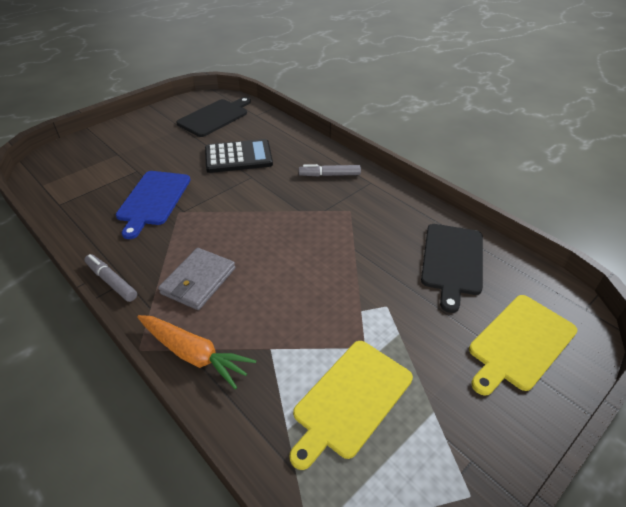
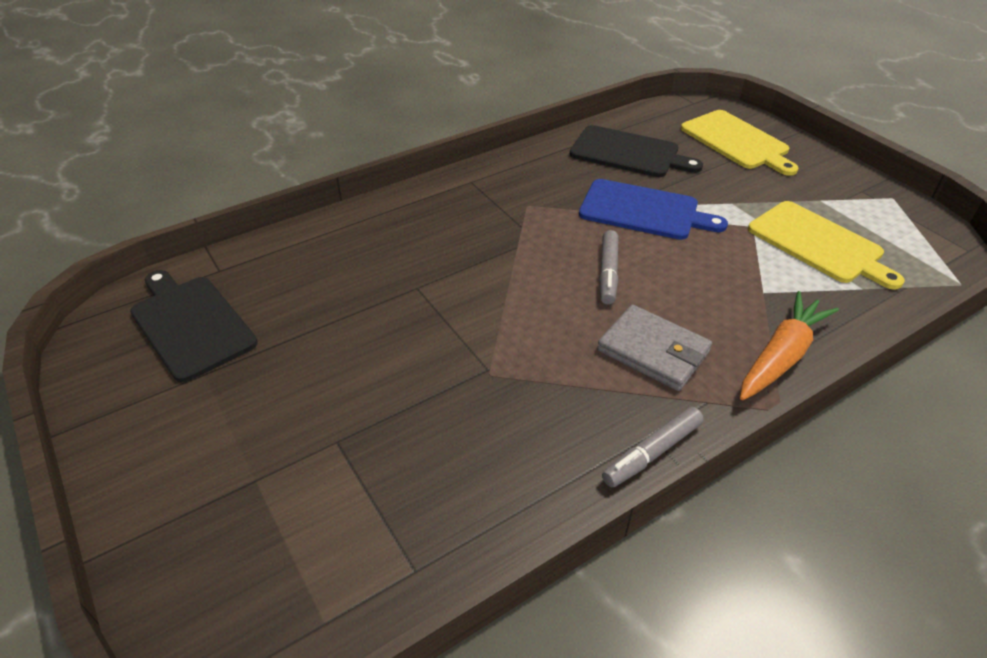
camera: 80 degrees left, 0 degrees up
(153, 200) = (445, 410): blue cutting board -> blue cutting board (643, 211)
(238, 157) = (352, 298): black calculator -> none
(329, 175) = (442, 211): grey marker -> grey marker (608, 272)

